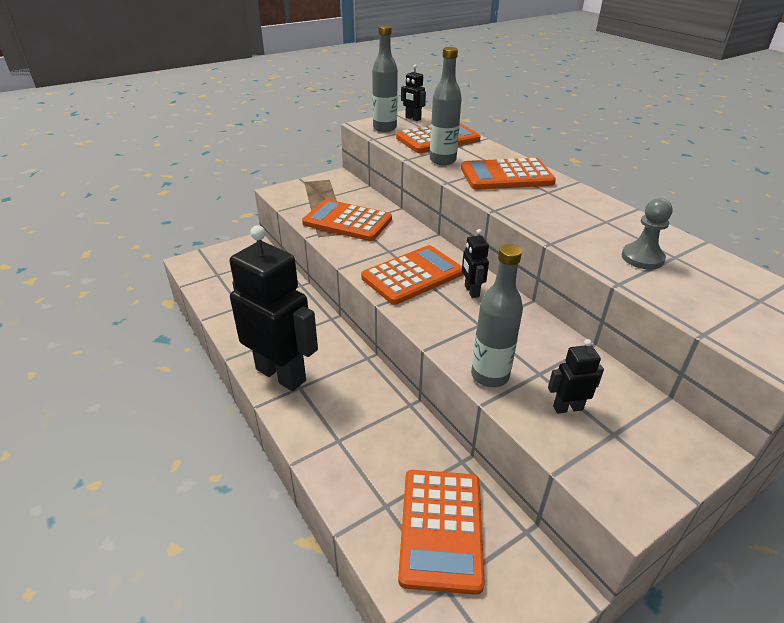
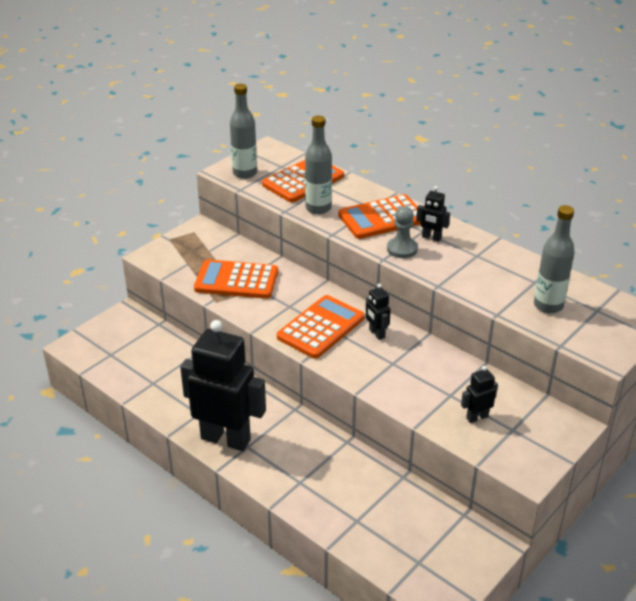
camera: 15 degrees left, 0 degrees up
(413, 118) = (267, 155): black robot -> black robot (431, 238)
(441, 529) = (403, 526): orange calculator -> none
(490, 376) = (414, 404): grey bottle -> grey bottle (548, 305)
(642, 258) = (510, 287): grey pawn -> grey pawn (402, 249)

